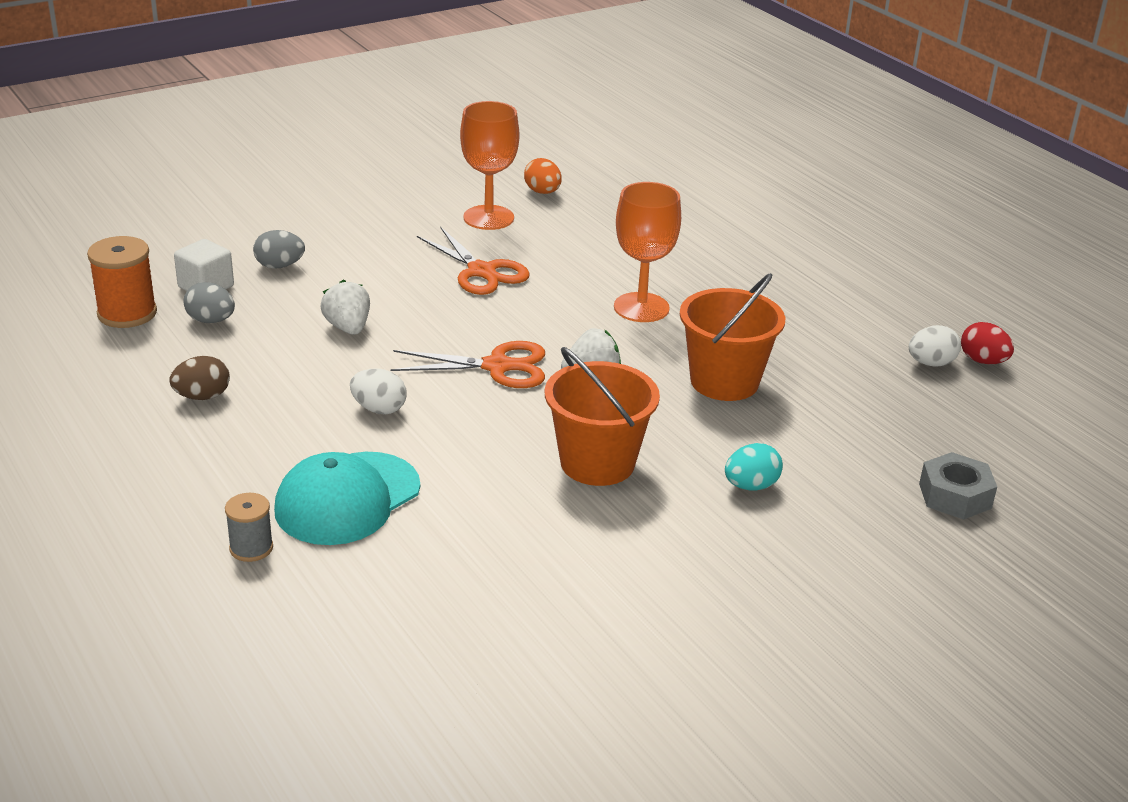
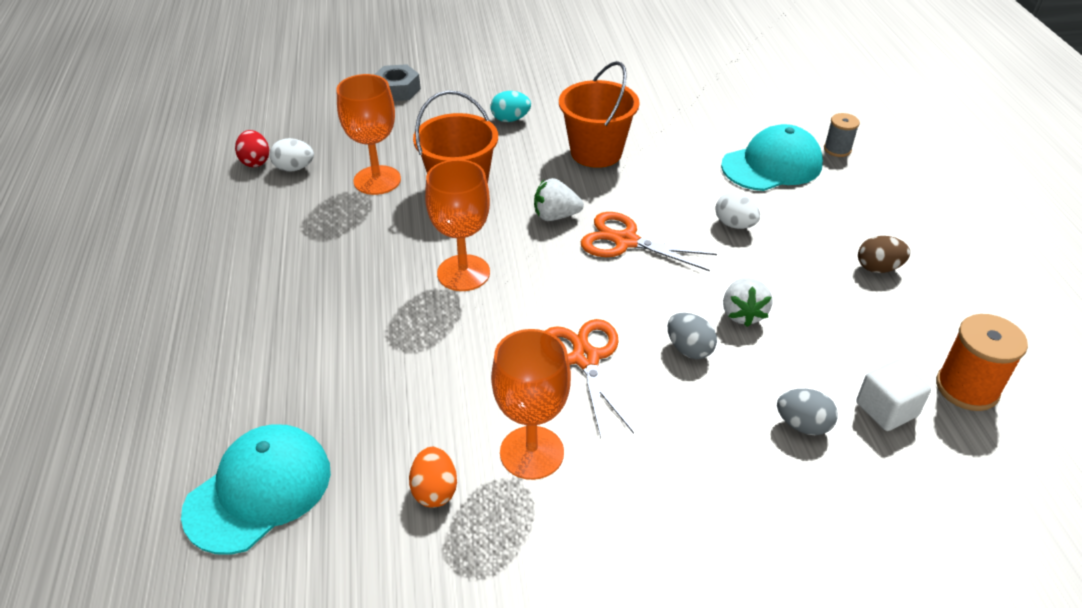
camera: 155 degrees left, 10 degrees up
(211, 320) = (877, 356): grey egg -> grey egg (689, 349)
(658, 174) = (259, 490): none -> turquoise cap
(825, 370) = (377, 180): none -> orange goblet

